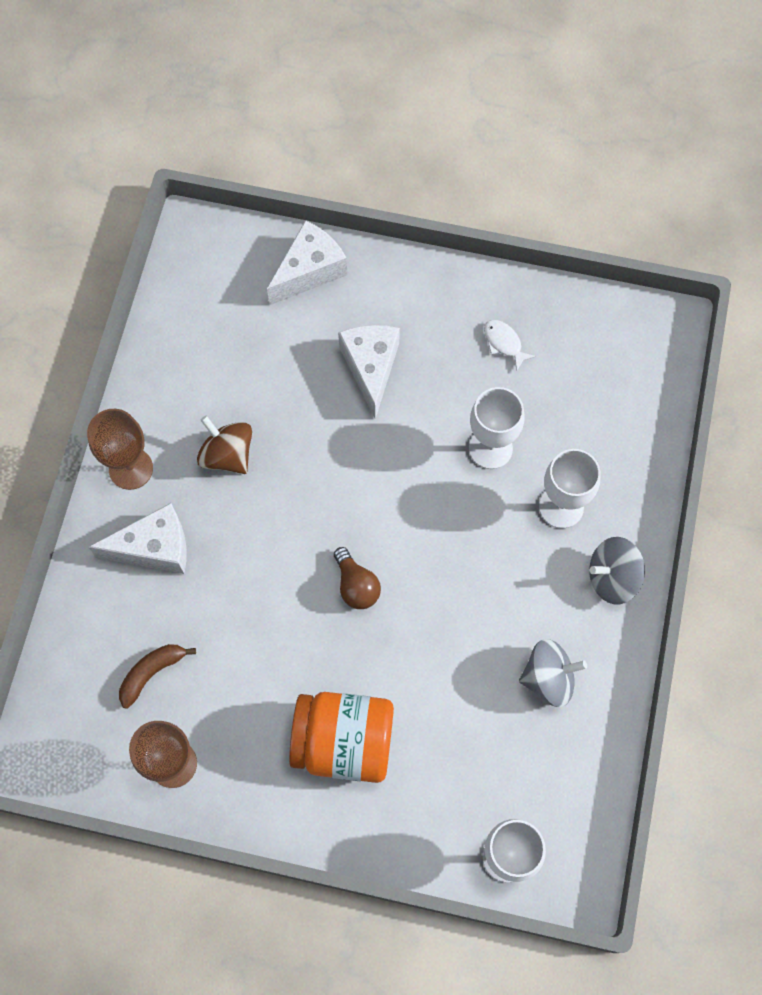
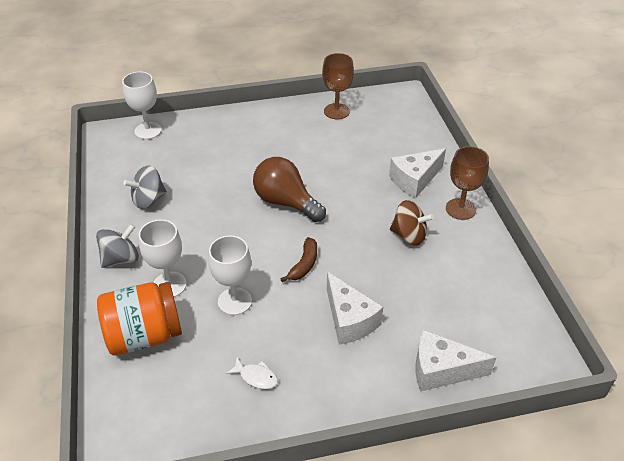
camera: 155 degrees right, 25 degrees down
(151, 673) = (373, 135): brown banana -> brown banana (304, 264)
(309, 271) = (441, 370): white cheese -> white cheese turned 75 degrees clockwise
(344, 742) = (254, 142): orange jar -> orange jar (144, 335)
(356, 586) = (286, 202): brown light bulb -> brown light bulb, size x1.78

